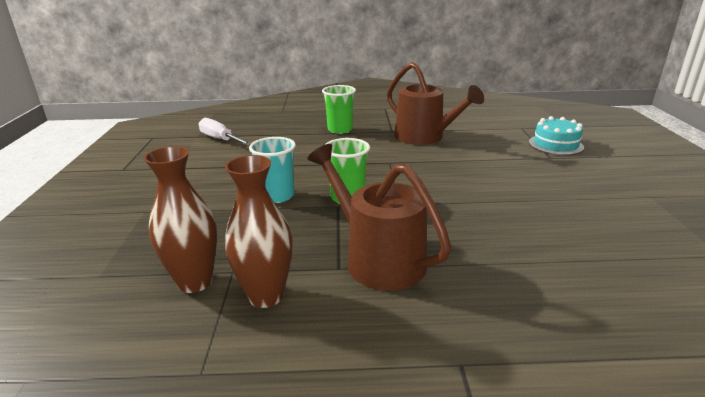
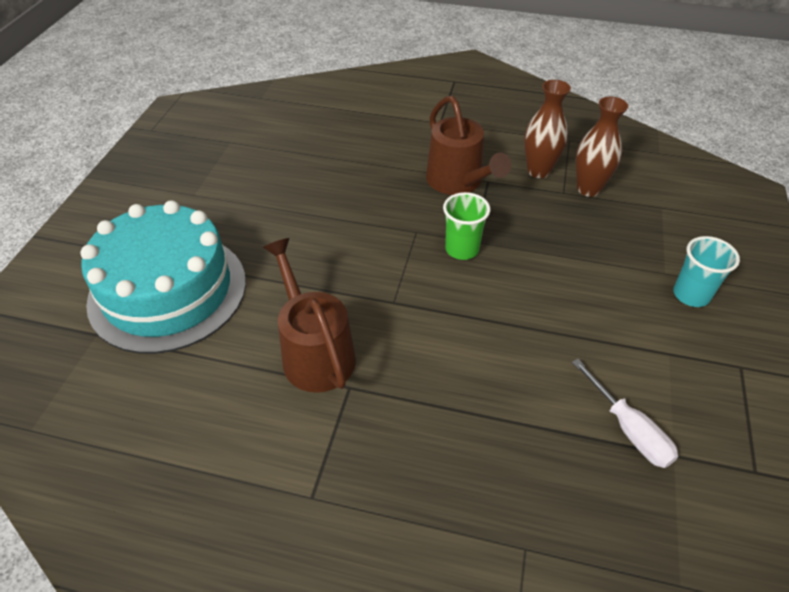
camera: 165 degrees left, 20 degrees up
(277, 196) = (532, 267): turquoise cup -> turquoise cup (691, 295)
(340, 130) = (429, 414): green cup -> none
(555, 144) = (168, 291): turquoise cake -> turquoise cake, size x2.28

